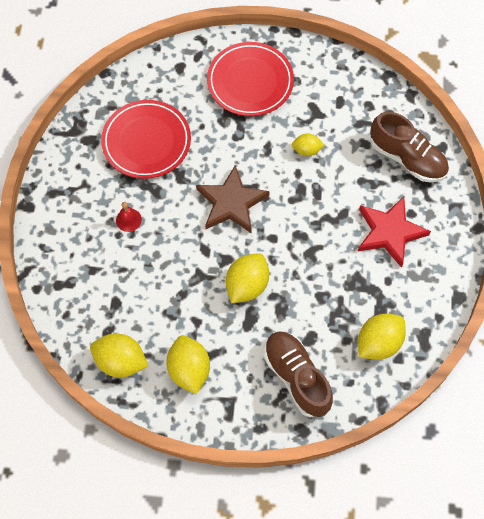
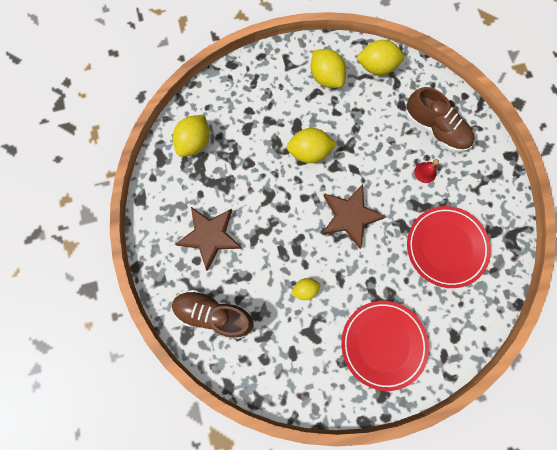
camera: 160 degrees right, 10 degrees up
(247, 285) = (309, 152): yellow lemon -> yellow lemon turned 75 degrees clockwise
(296, 377) = (247, 98): brown shoe -> brown shoe (435, 128)
(389, 232) = (210, 236): red star -> brown star

